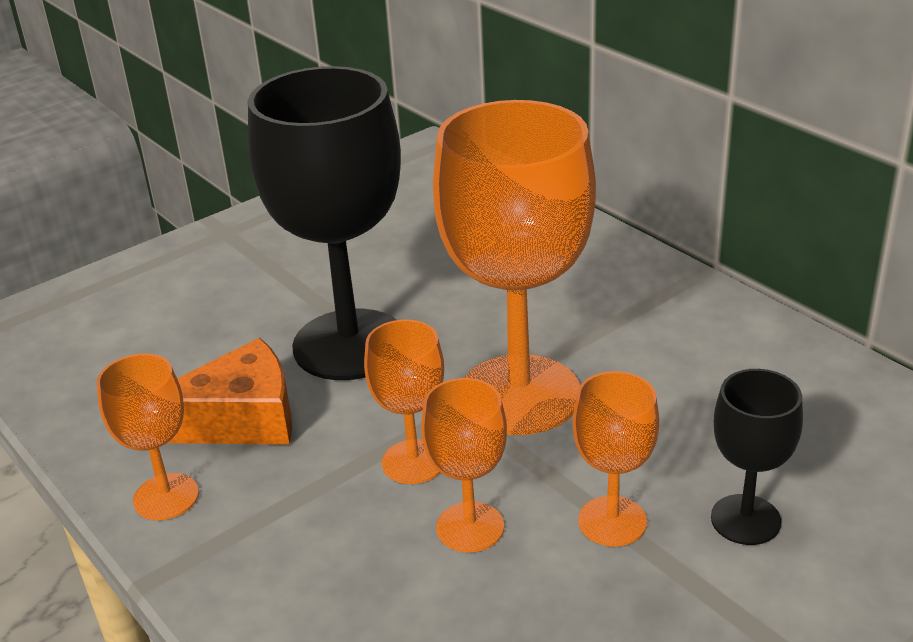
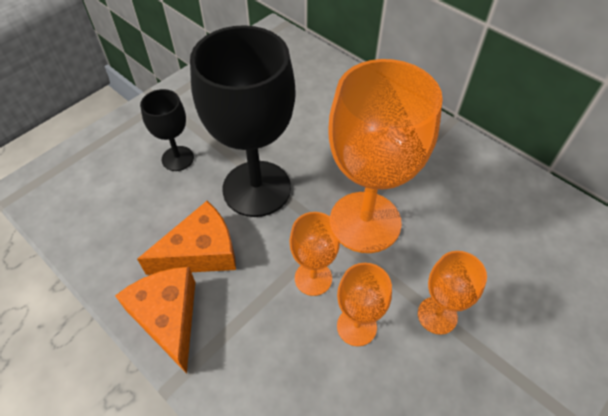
camera: 10 degrees left, 20 degrees up
(166, 497) = (168, 317): orange goblet -> orange cheese
(745, 520) = (511, 308): black goblet -> black goblet (177, 158)

